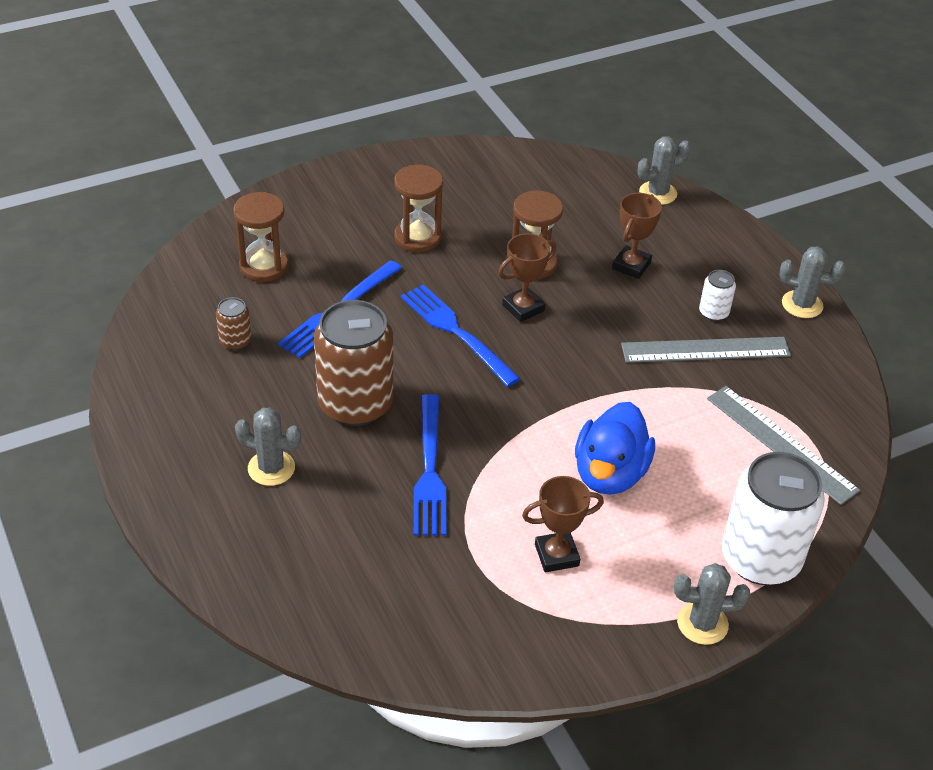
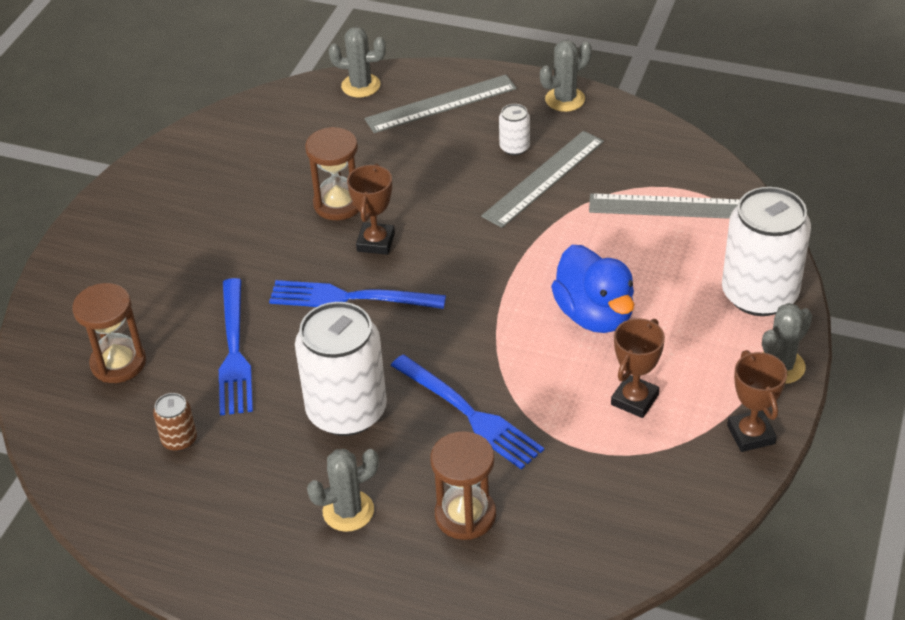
camera: 40 degrees left, 0 degrees up
(355, 404) = (346, 411): brown can -> white can
(417, 237) = (219, 247): brown hourglass -> brown hourglass (465, 515)
(631, 266) = (413, 154): brown trophy -> brown trophy (751, 434)
(658, 193) = (361, 86): grey cactus -> grey cactus turned 75 degrees clockwise
(700, 244) = (441, 104): none -> grey ruler

